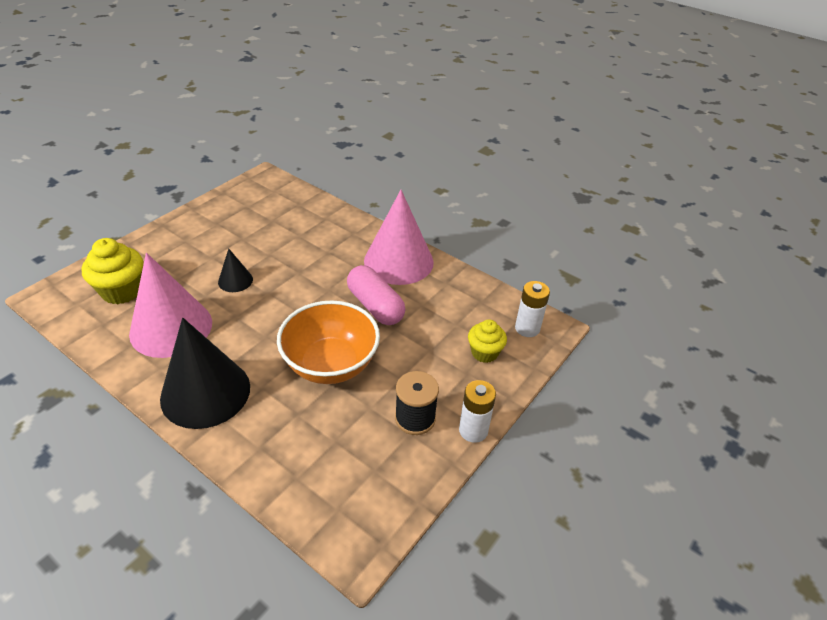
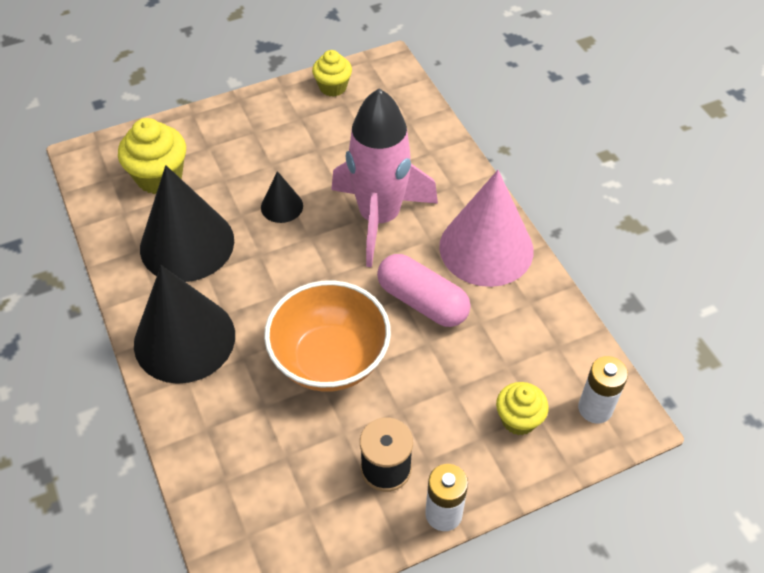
camera: 30 degrees right, 10 degrees up
(171, 328) = (187, 244): pink cone -> black cone
(232, 199) = (333, 87): none -> yellow cupcake
(313, 266) = (379, 218): none -> pink rocket
(375, 306) = (422, 301): pink capsule -> pink capsule turned 45 degrees counterclockwise

